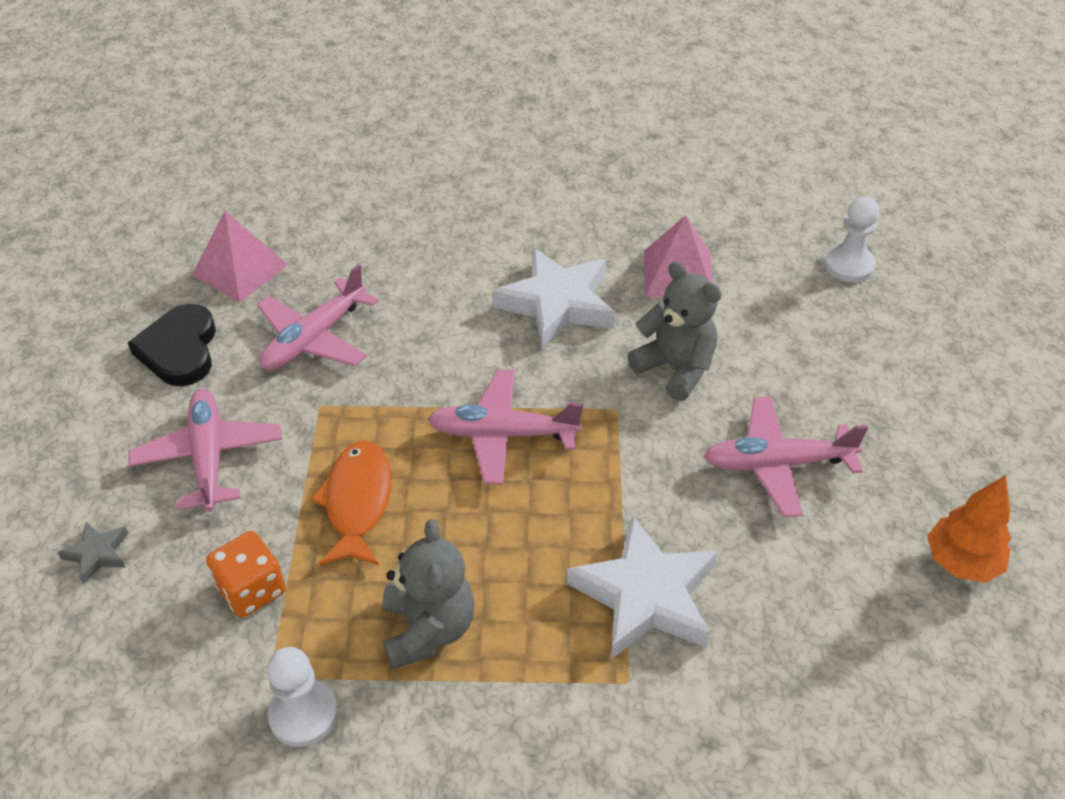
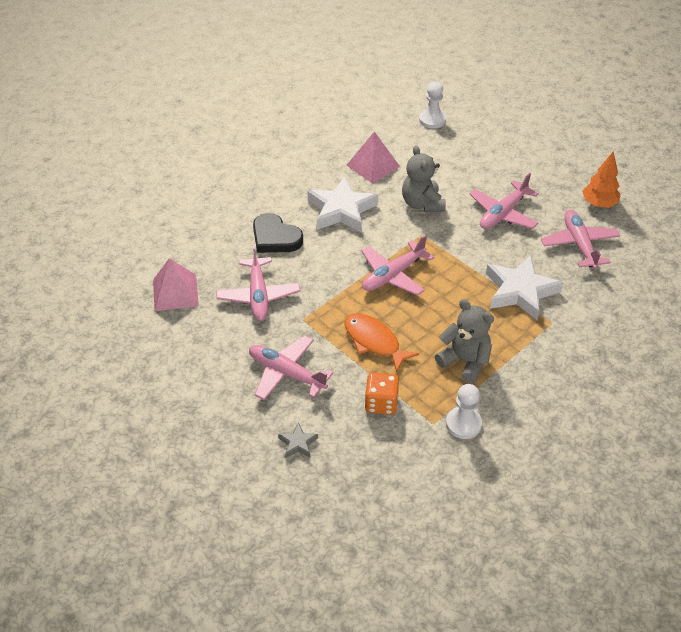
camera: 45 degrees left, 0 degrees up
(180, 350) = (202, 344): black heart -> black heart (275, 237)
(675, 368) = (422, 204): grey teddy bear -> grey teddy bear turned 105 degrees counterclockwise
(839, 599) = (579, 244): none -> pink plane

